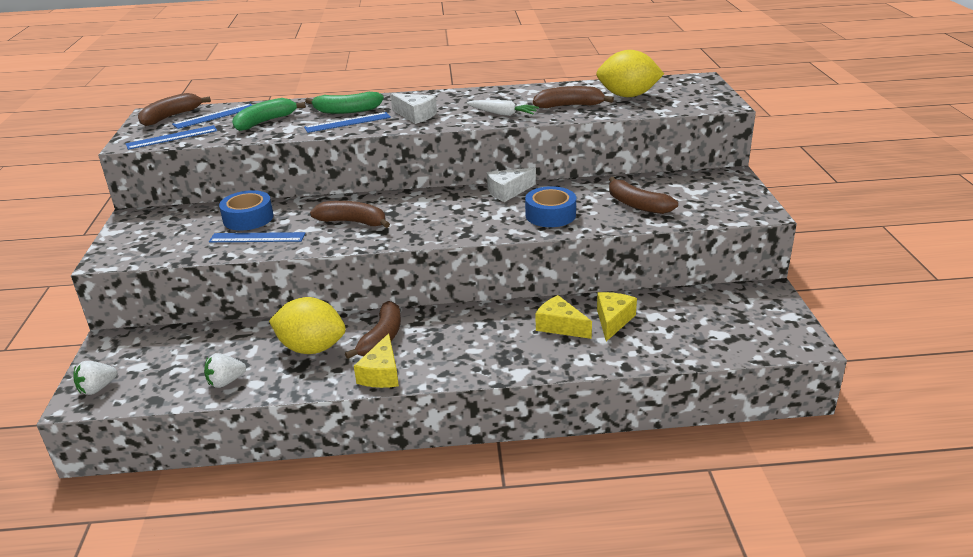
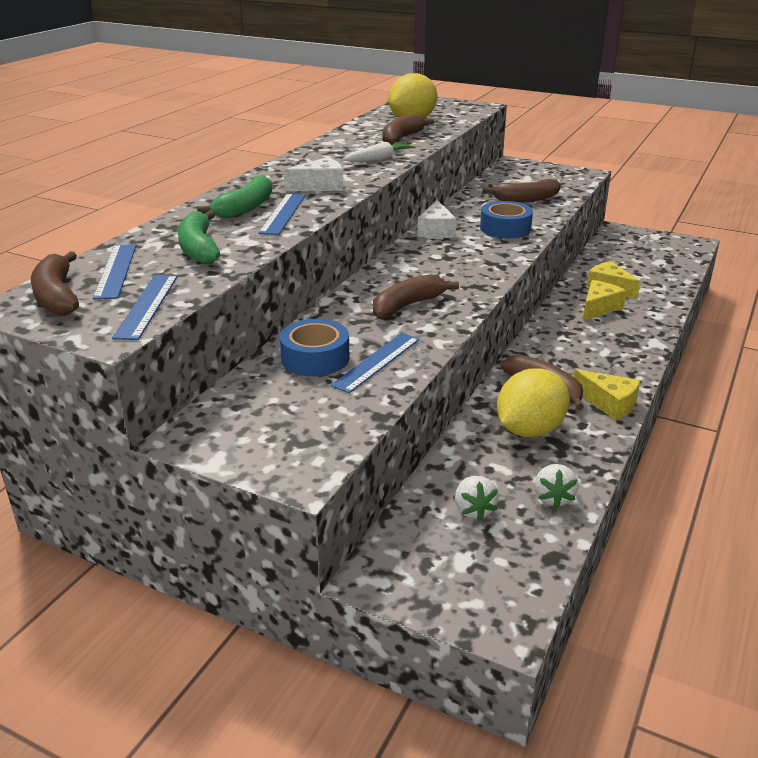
camera: 60 degrees left, 0 degrees up
(97, 388) = (489, 604): white strawberry -> white strawberry (473, 510)
(560, 326) = (599, 308): yellow cheese -> yellow cheese turned 150 degrees clockwise

